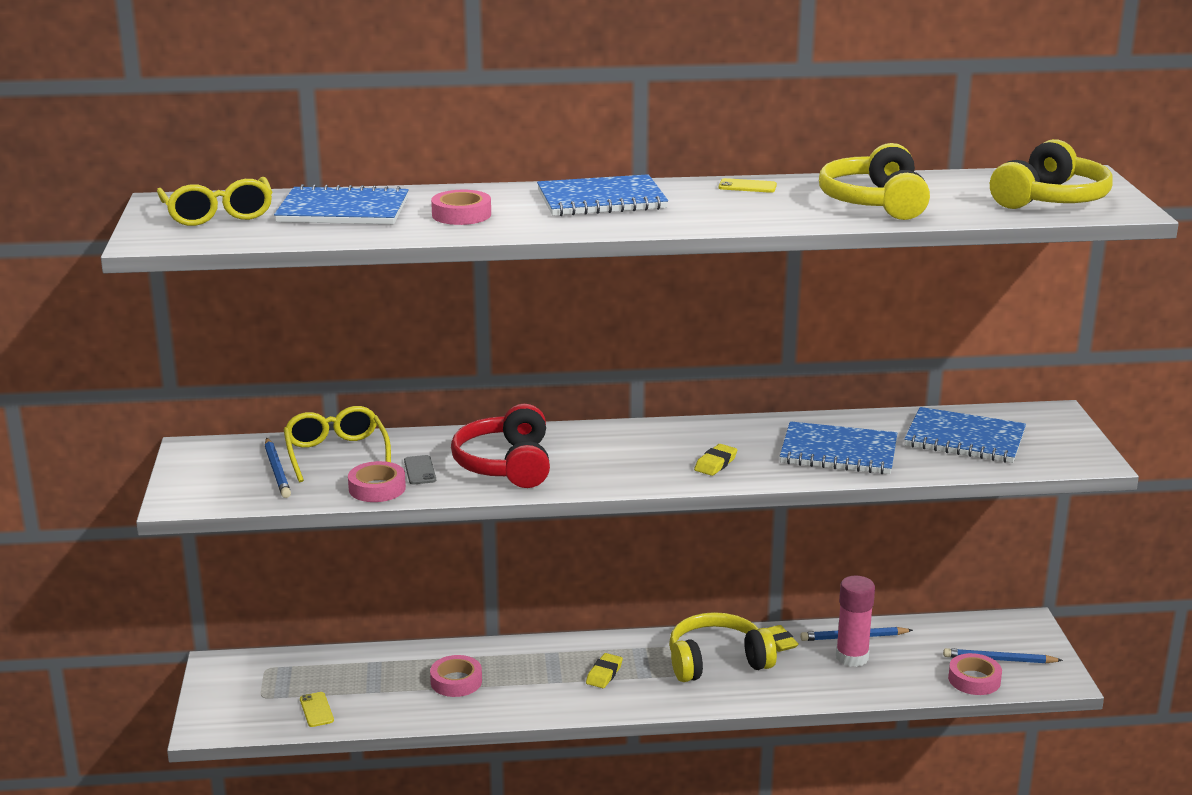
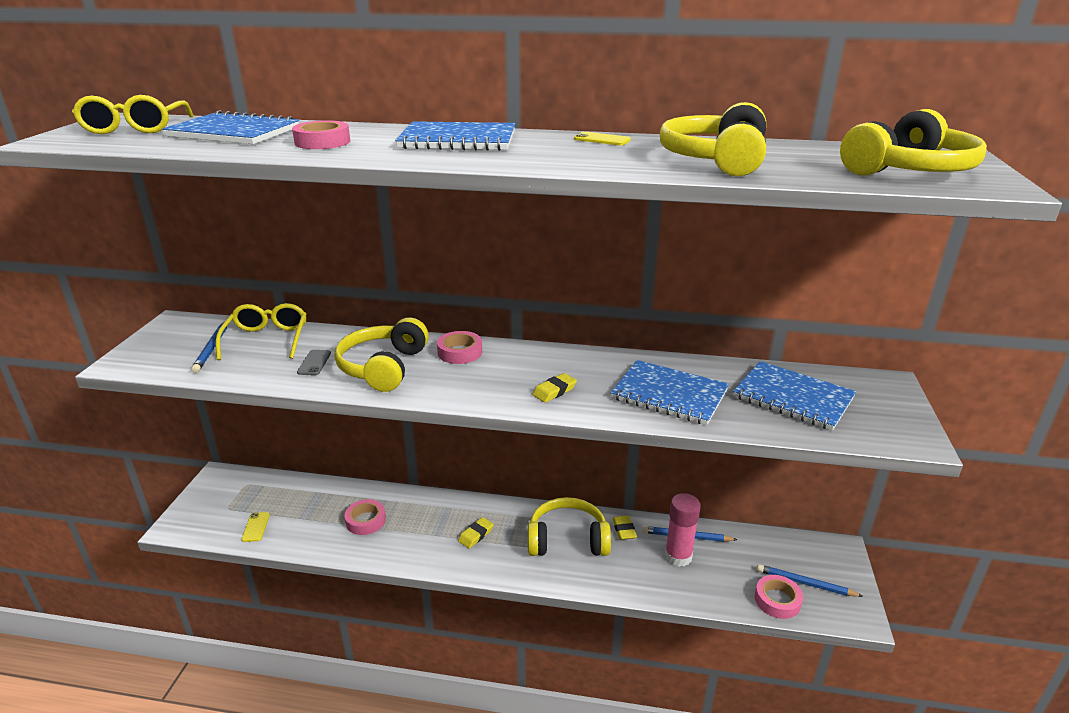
camera: 15 degrees right, 5 degrees up
(377, 488) = (269, 374): pink tape -> pink tape (460, 352)
(506, 465) = (383, 367): red headphones -> yellow headphones

